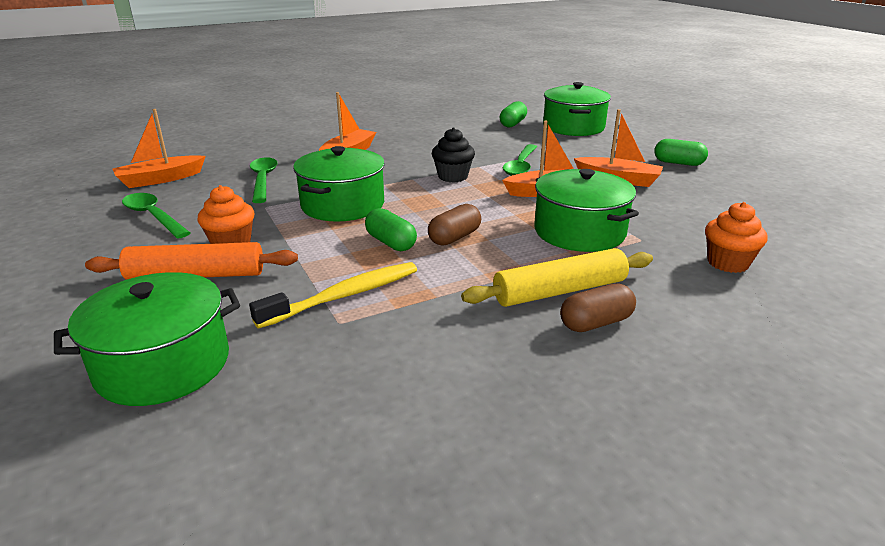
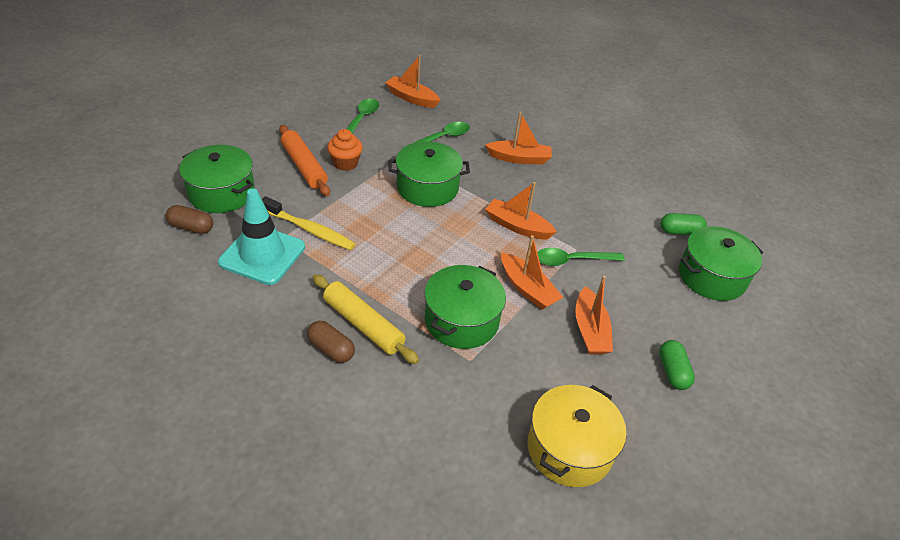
camera: 60 degrees right, 15 degrees up
(363, 347) = (262, 254): none -> turquoise traffic cone
(391, 243) = (385, 228): green capsule -> none
(453, 176) = (517, 226): black cupcake -> orange boat
(454, 237) = (411, 255): brown capsule -> brown capsule (191, 227)
(728, 263) = (459, 419): orange cupcake -> none
(767, 220) = (569, 448): none -> yellow pot

